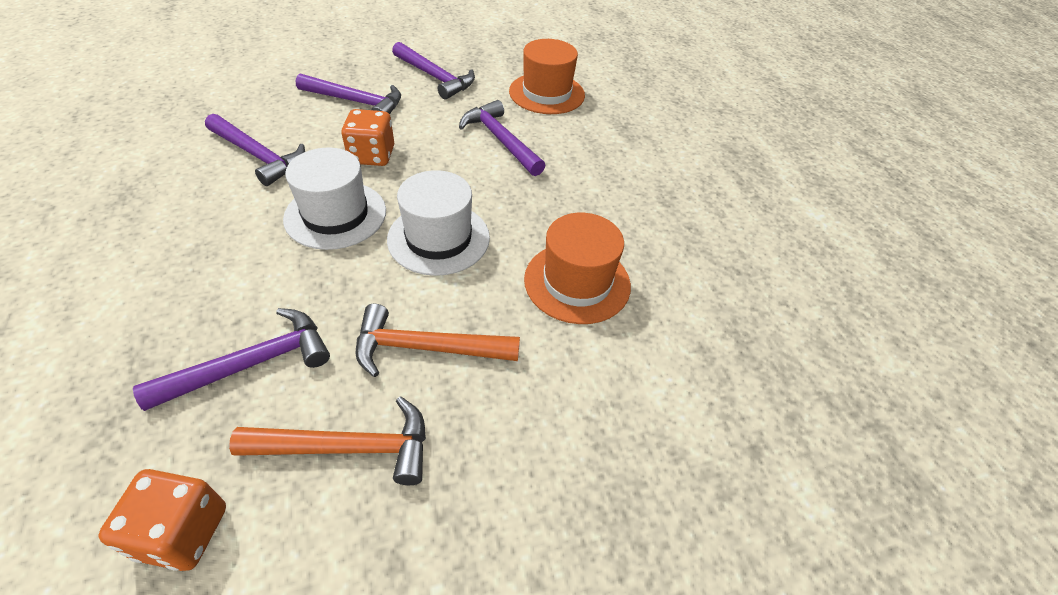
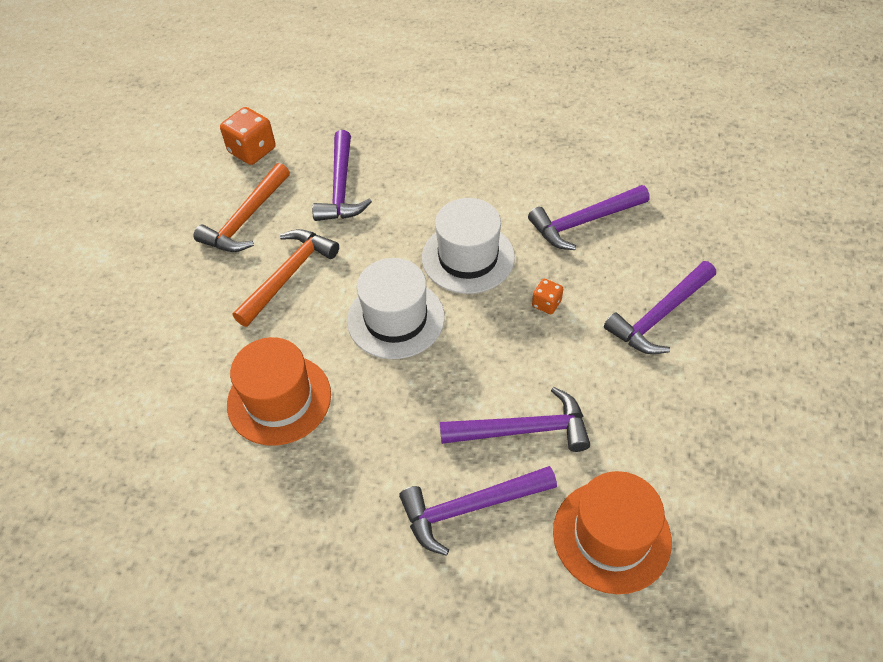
camera: 125 degrees right, 5 degrees up
(372, 155) = (546, 304): orange dice -> orange dice, size x0.54
(435, 77) = (697, 413): purple hammer -> purple hammer (471, 508)

